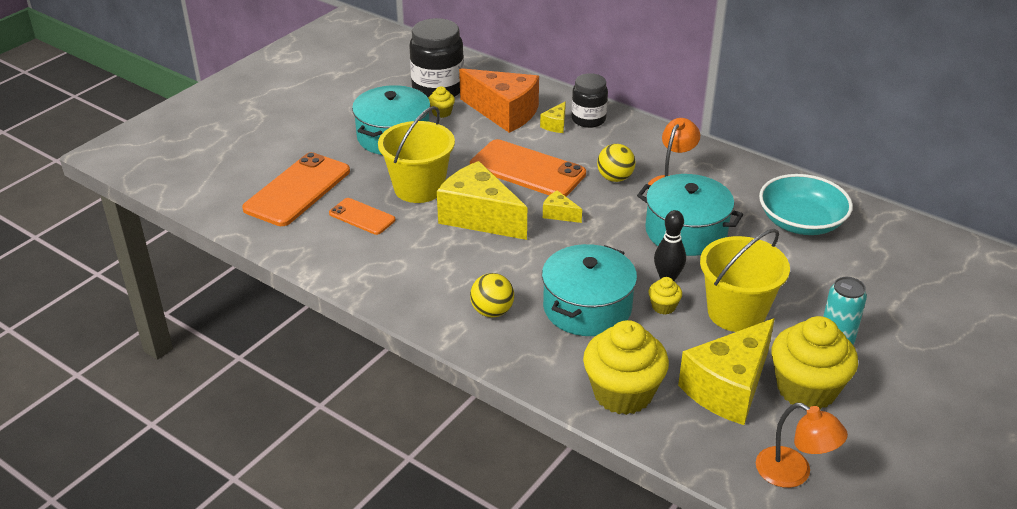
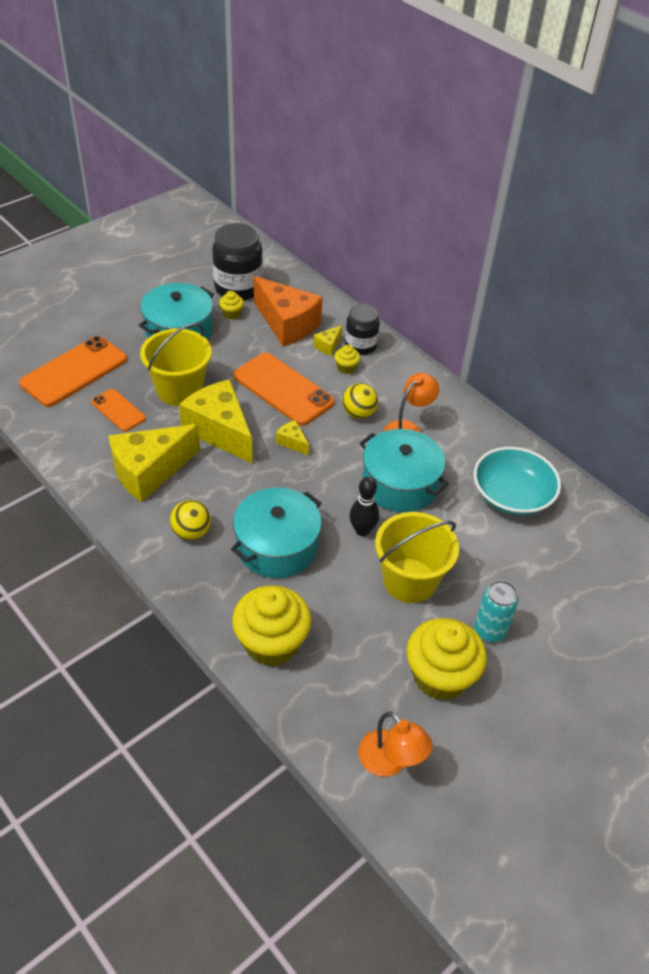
camera: 10 degrees right, 10 degrees up
(663, 306) = (346, 560): yellow cupcake -> yellow cupcake (346, 368)
(728, 388) = (368, 659): yellow cheese -> yellow cheese (149, 471)

